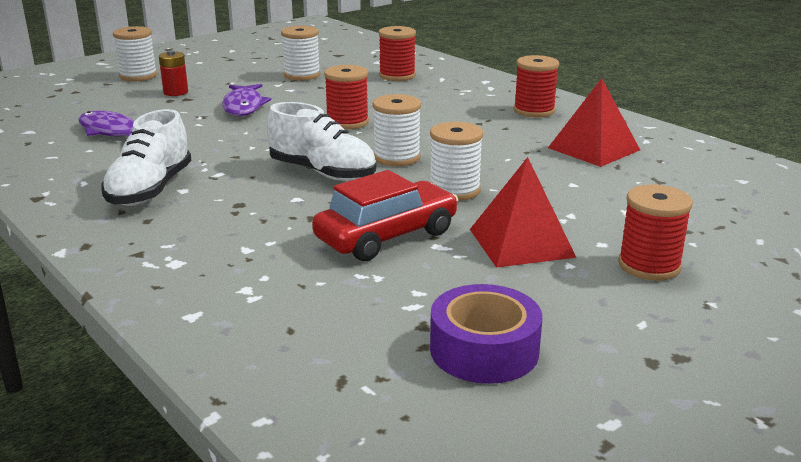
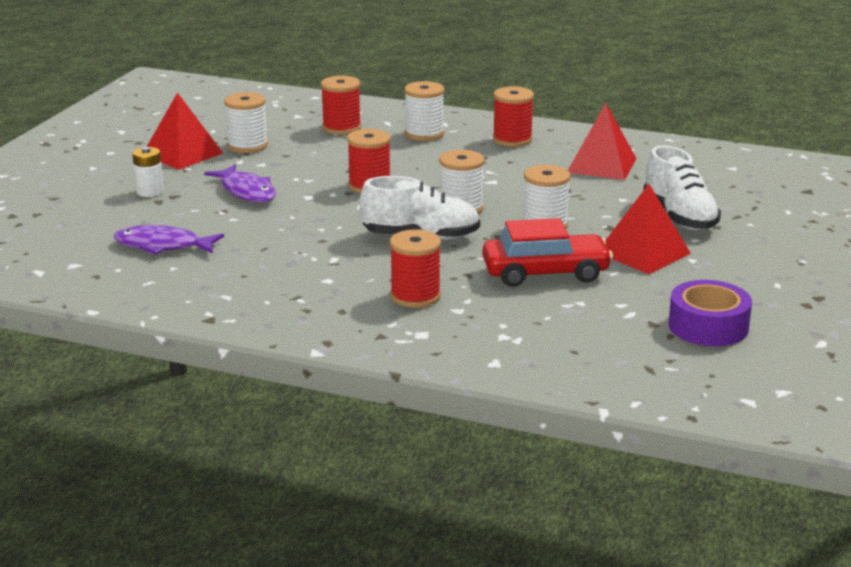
camera: 30 degrees left, 0 degrees up
(138, 76) = (74, 182): white spool -> white spool (424, 134)
(150, 190) = (300, 287): white shoe -> white shoe (679, 217)
(176, 92) = (150, 191): red battery -> white battery
(245, 72) = (182, 154): none -> red pyramid
(386, 236) = (545, 273): red car -> red car turned 60 degrees clockwise
(649, 266) = (741, 246): red spool -> red spool (415, 296)

